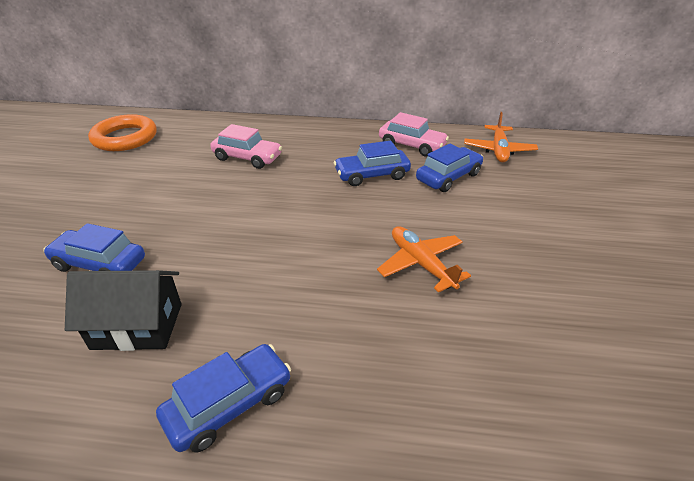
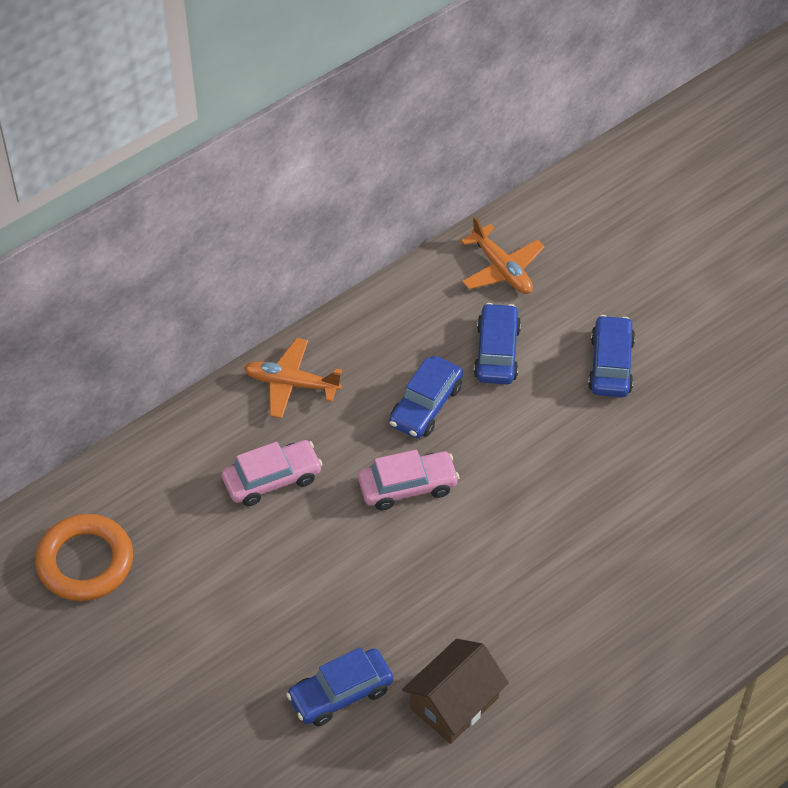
camera: 45 degrees left, 15 degrees up
(137, 326) = (454, 703): black house -> brown house
(229, 404) = (586, 689): blue car -> blue car (610, 364)
(411, 145) = (411, 326): pink car -> pink car (407, 486)
(421, 264) = (580, 480): orange plane -> orange plane (291, 384)

